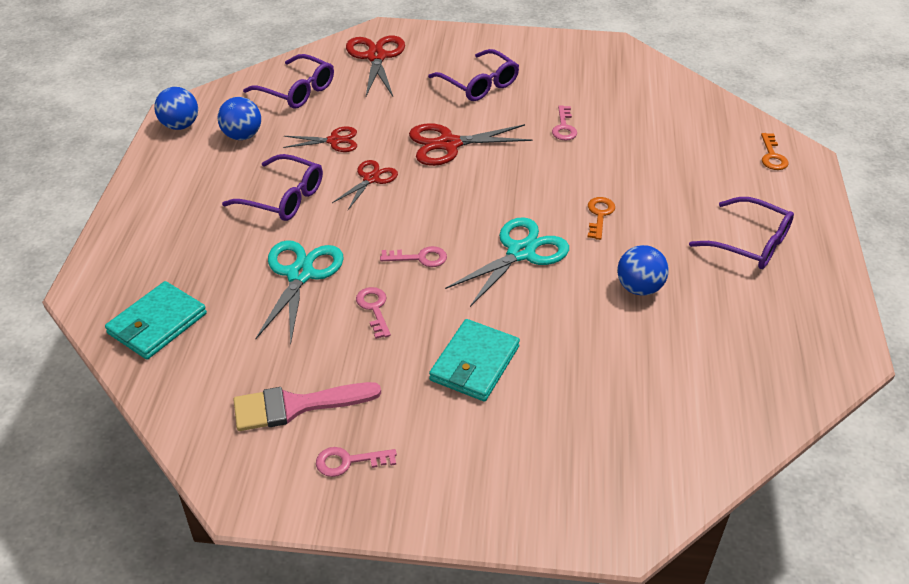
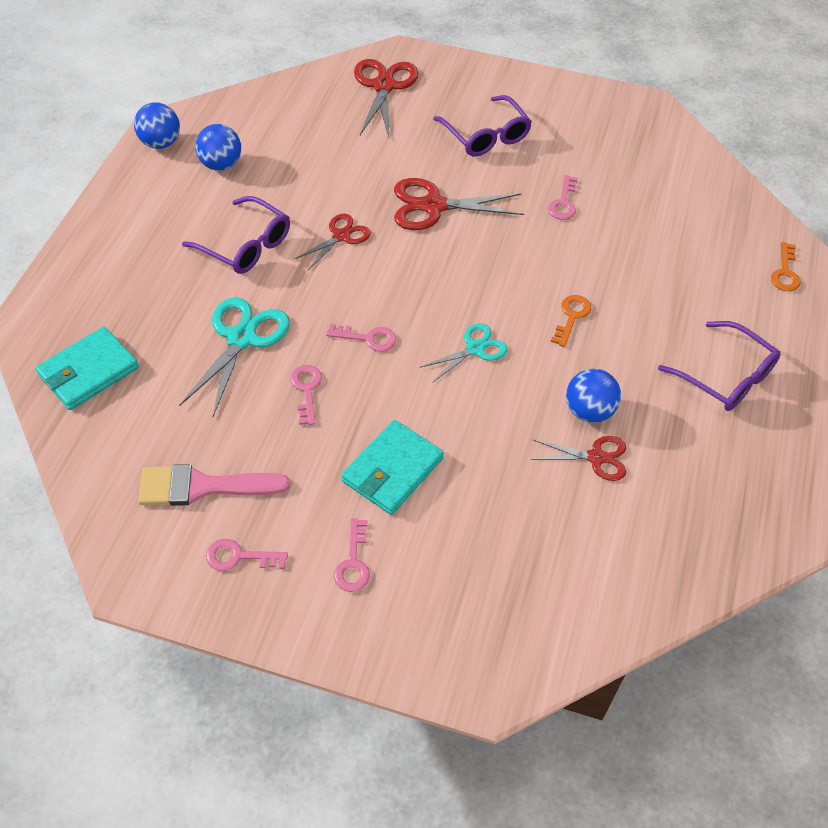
camera: 10 degrees right, 10 degrees up
(297, 91) = (290, 117): purple glasses -> none
(334, 141) = (314, 184): red scissors -> red scissors (596, 457)
(460, 448) = (353, 562): none -> pink key
(521, 252) = (475, 349): turquoise scissors -> turquoise scissors, size x0.61

